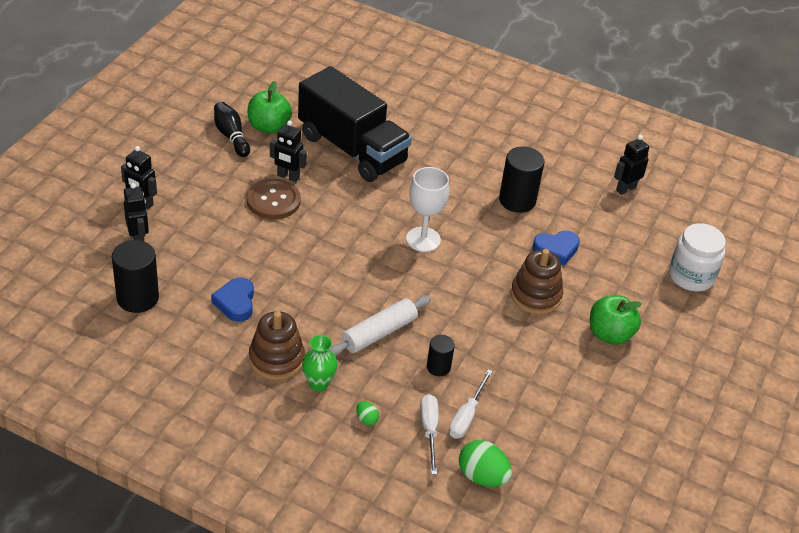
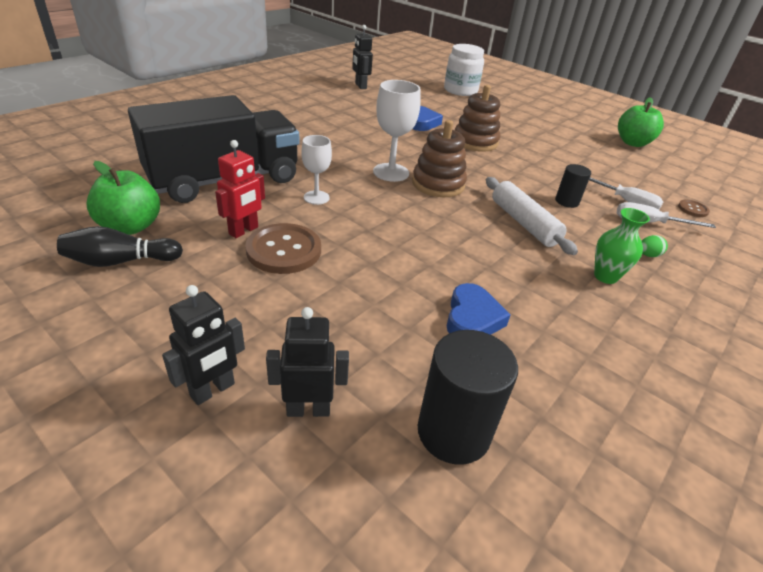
camera: 75 degrees left, 5 degrees down
(235, 302) = (472, 318): blue heart -> blue heart turned 90 degrees counterclockwise
(276, 359) = (572, 301): brown stacking toy -> brown stacking toy (438, 184)
(288, 177) = (244, 231): black robot -> red robot
(353, 202) = (316, 197): none -> white goblet
(482, 476) = (692, 209): green egg -> brown button
(517, 200) = (355, 122): black cylinder -> none
(610, 334) = (519, 127): green apple -> green apple (632, 143)

